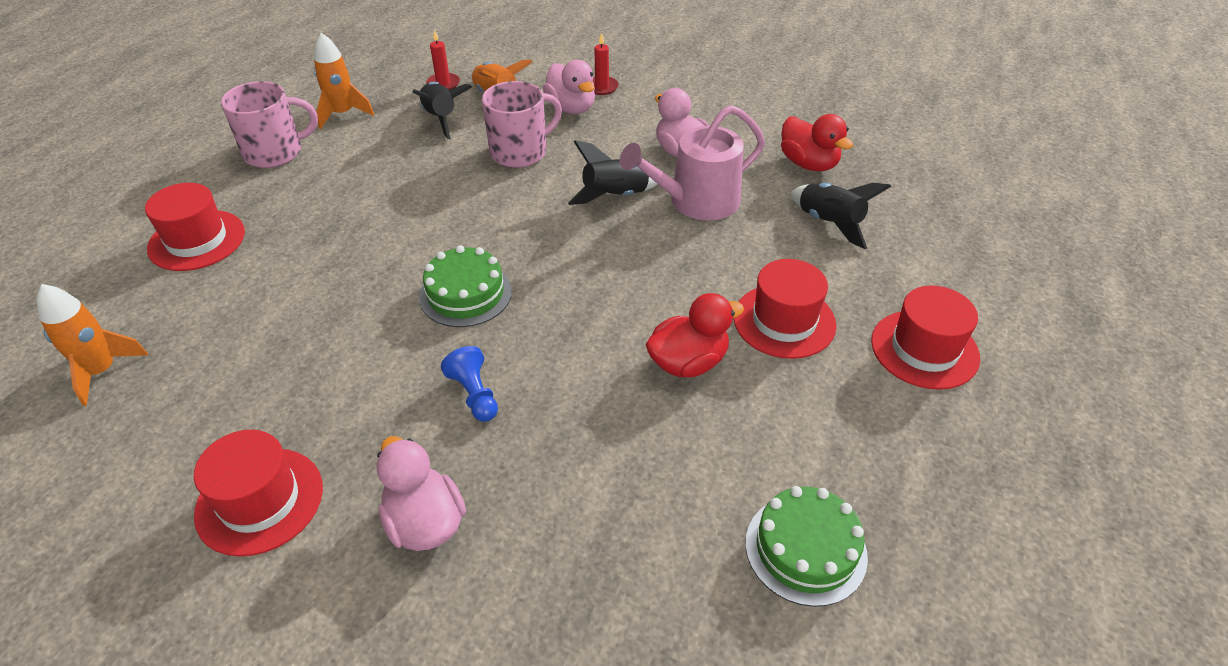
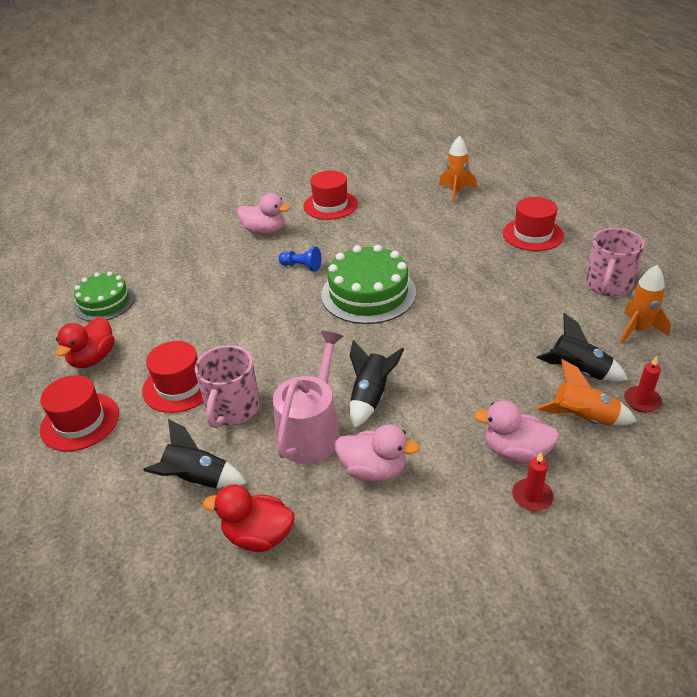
camera: 140 degrees right, 5 degrees down
(465, 294) = (368, 293): green cake -> green cake, size x1.56
(520, 152) = (481, 385): pink mug -> pink mug (232, 408)
(688, 362) = (216, 334): red duck -> red duck (93, 358)

